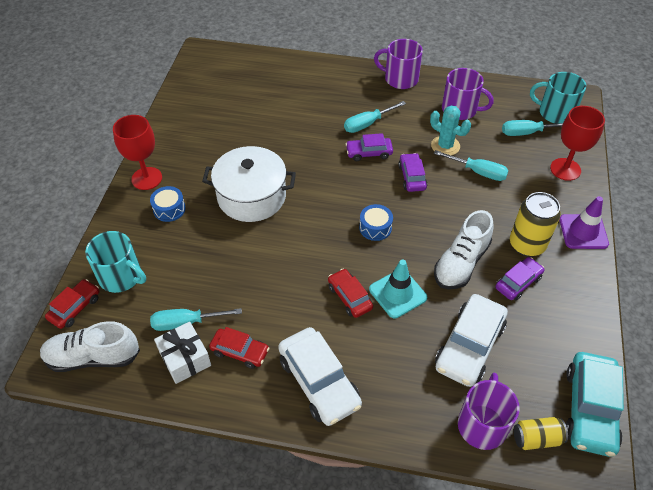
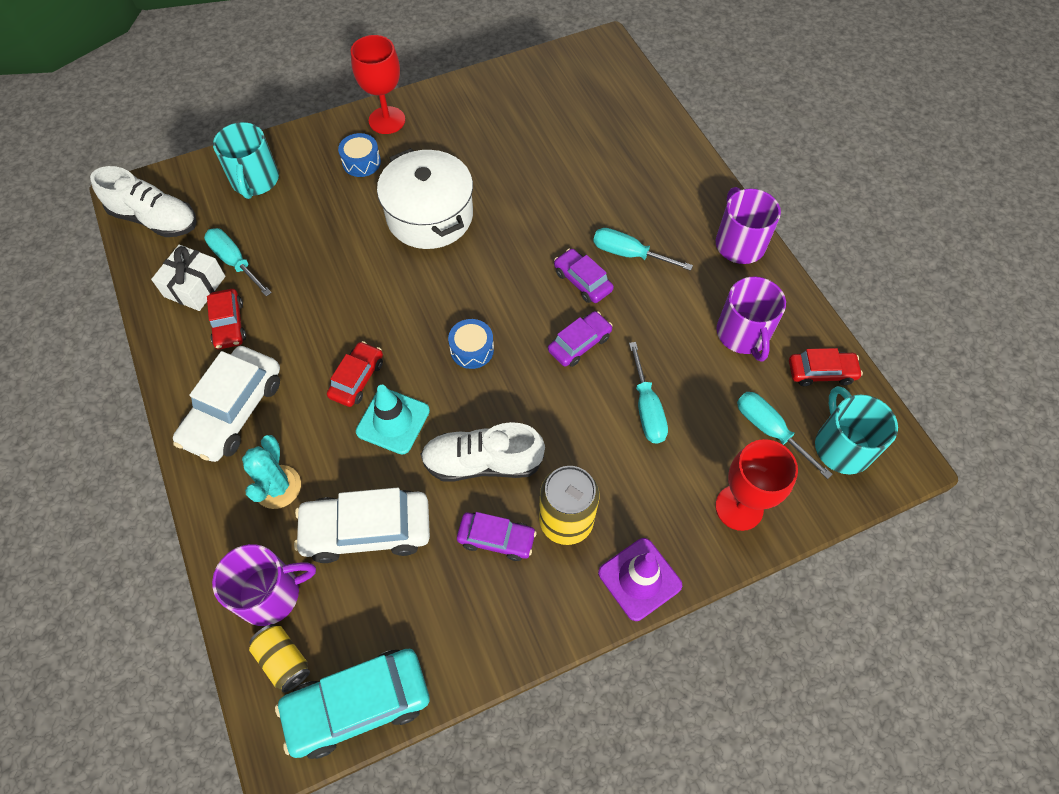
camera: 55 degrees right, 10 degrees up
(75, 308) = (199, 172): red car -> red car (821, 372)
(93, 357) = (155, 219): white shoe -> white shoe turned 150 degrees clockwise
(445, 146) = (662, 351): turquoise cactus -> turquoise cactus (278, 487)

